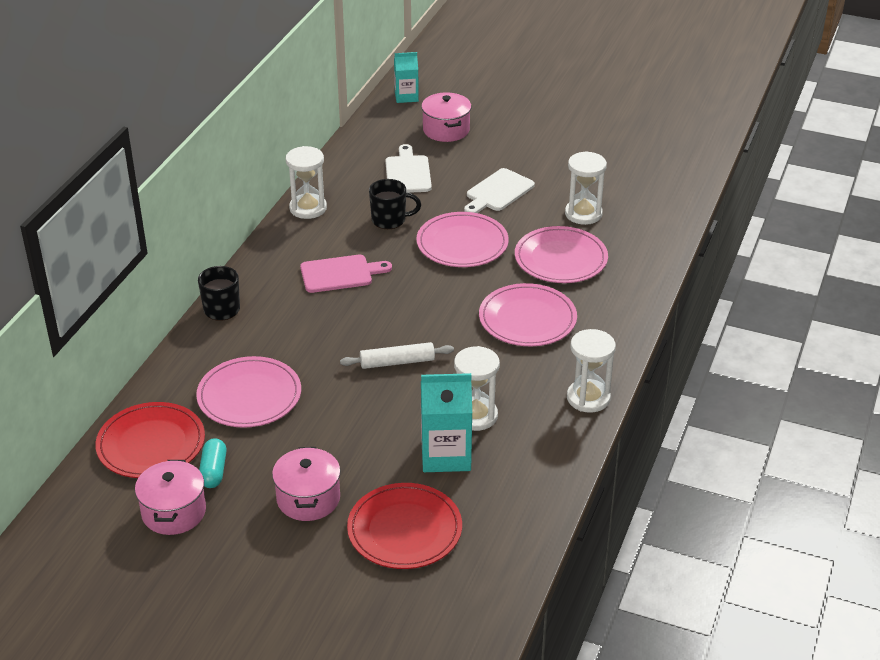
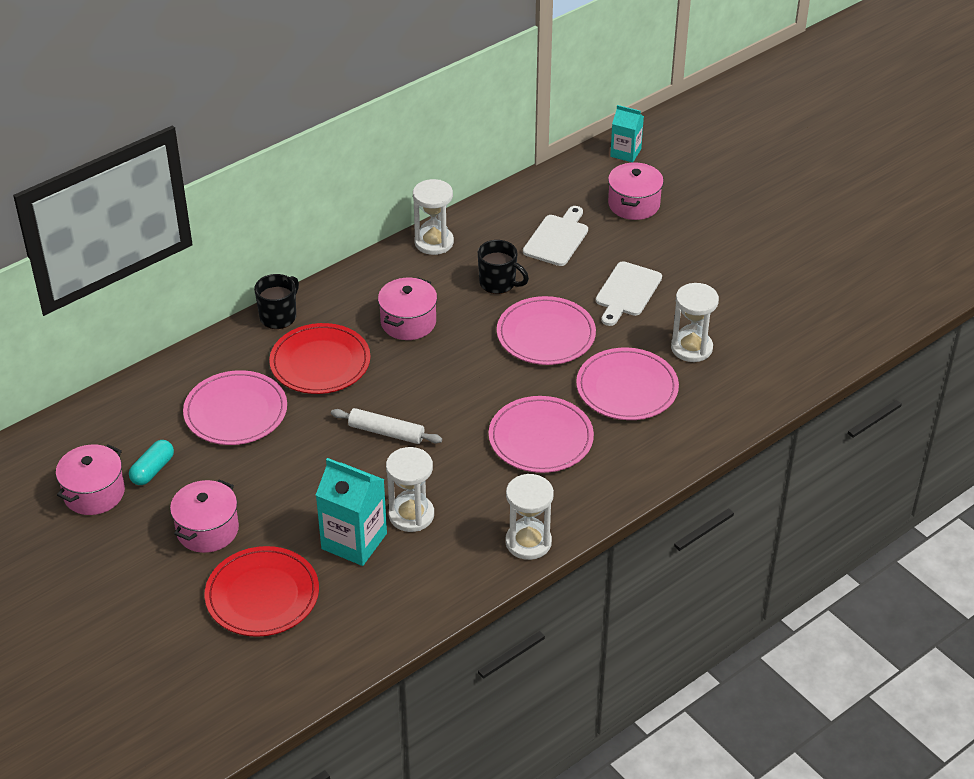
camera: 30 degrees right, 5 degrees up
(151, 444) = (123, 423): red plate -> red plate (320, 362)
(340, 274) = (408, 322): pink cutting board -> pink pot
(498, 192) = (627, 292): white cutting board -> white cutting board turned 45 degrees counterclockwise

